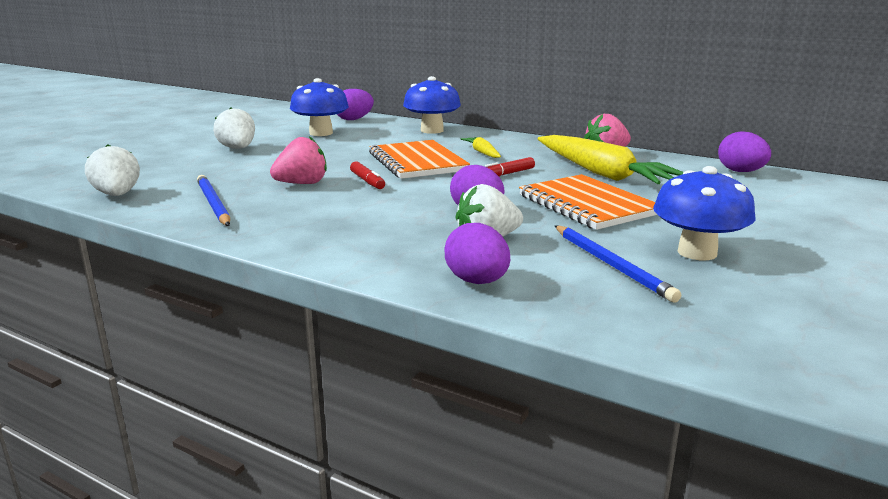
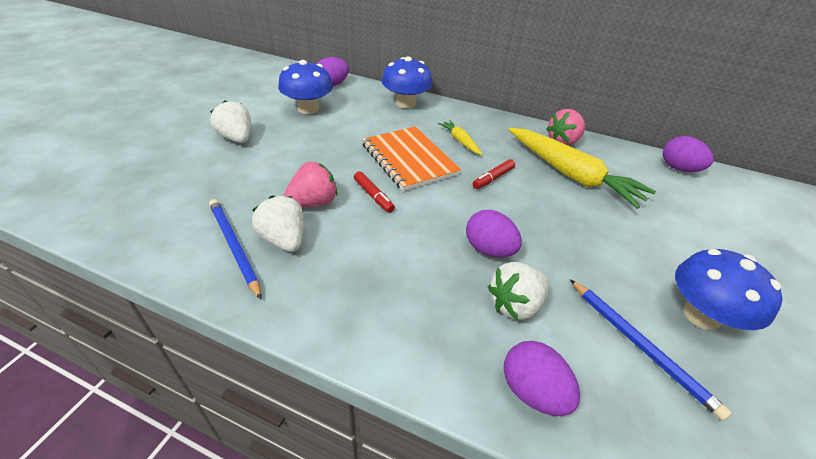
camera: 10 degrees left, 20 degrees up
(117, 195) = (130, 233): white strawberry -> white strawberry (284, 240)
(587, 205) = (579, 232): orange notebook -> none

